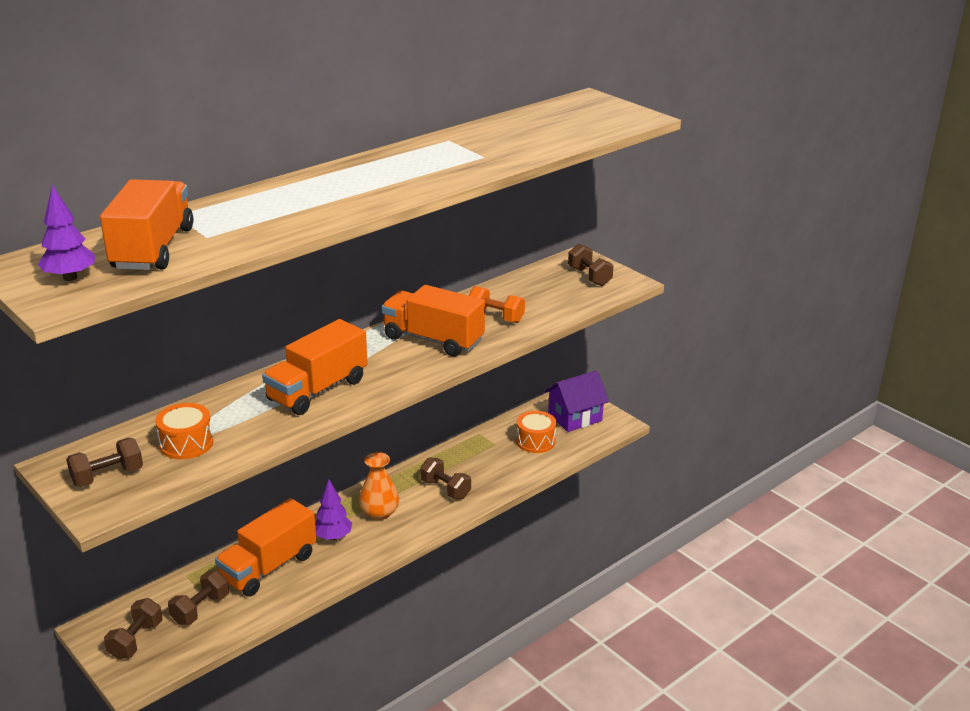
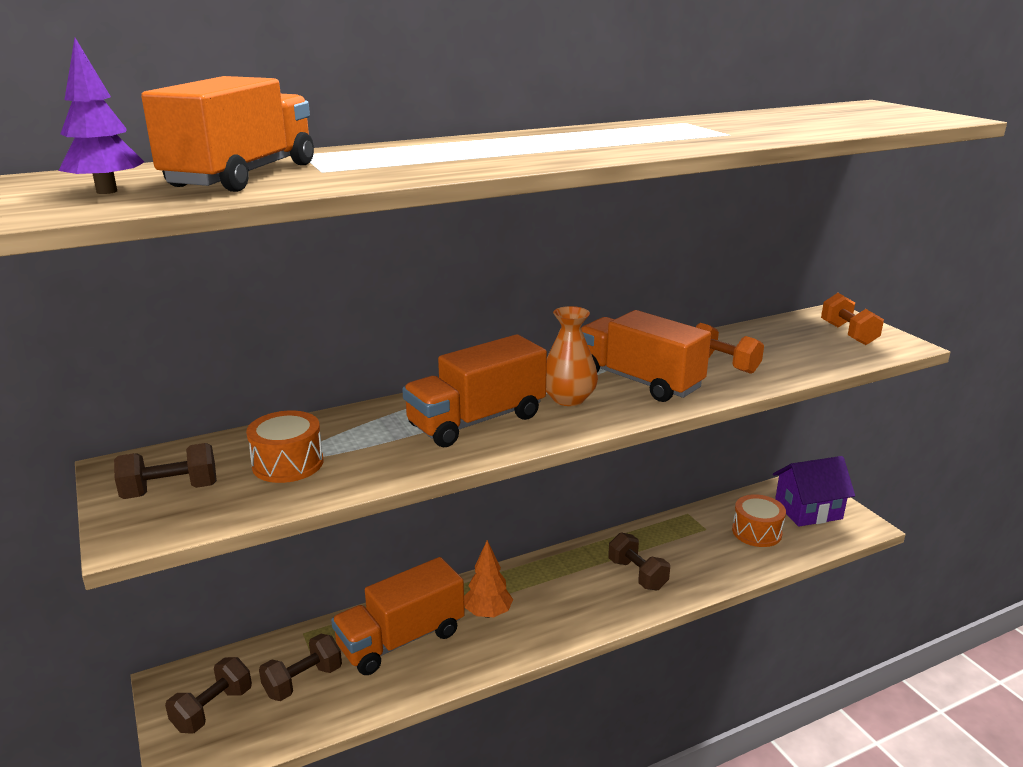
camera: 15 degrees right, 5 degrees down
(333, 537) = (488, 613): purple tree -> orange tree
(379, 513) = (551, 592): orange vase -> orange vase (568, 399)
(589, 276) = (848, 334): brown dumbbell -> orange dumbbell

